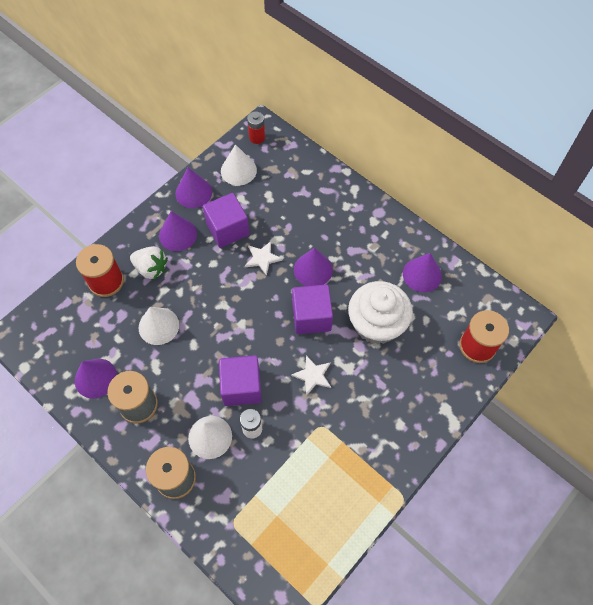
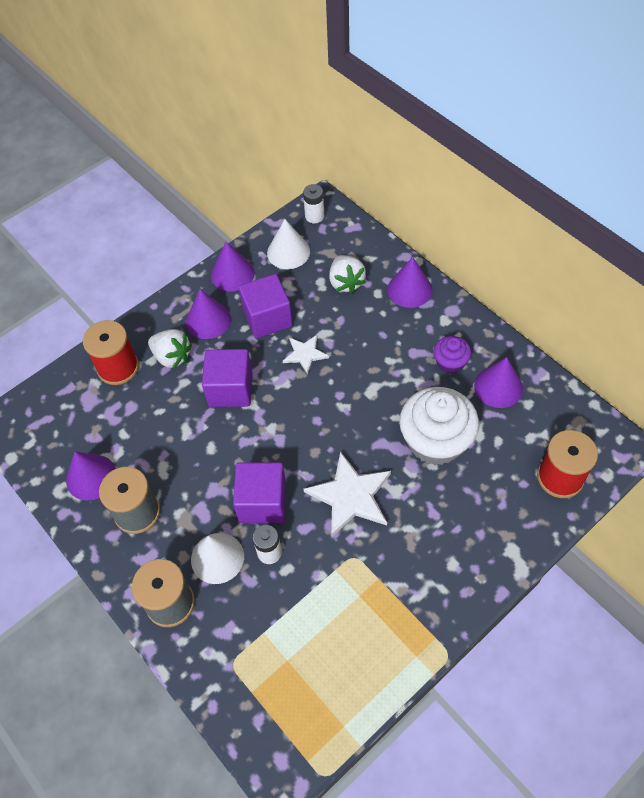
camera: 10 degrees right, 5 degrees down
(158, 326) = (172, 423): white cone -> none
(257, 137) = (314, 216): red battery -> white battery
(289, 194) = (346, 282): none -> white strawberry
(311, 317) = (356, 427): purple cube -> purple cube (230, 389)
(313, 269) = (364, 371): purple cone -> purple cone (409, 289)
(313, 375) = (350, 496): white star -> white star, size x1.75
(381, 257) = (450, 363): none -> purple cupcake

